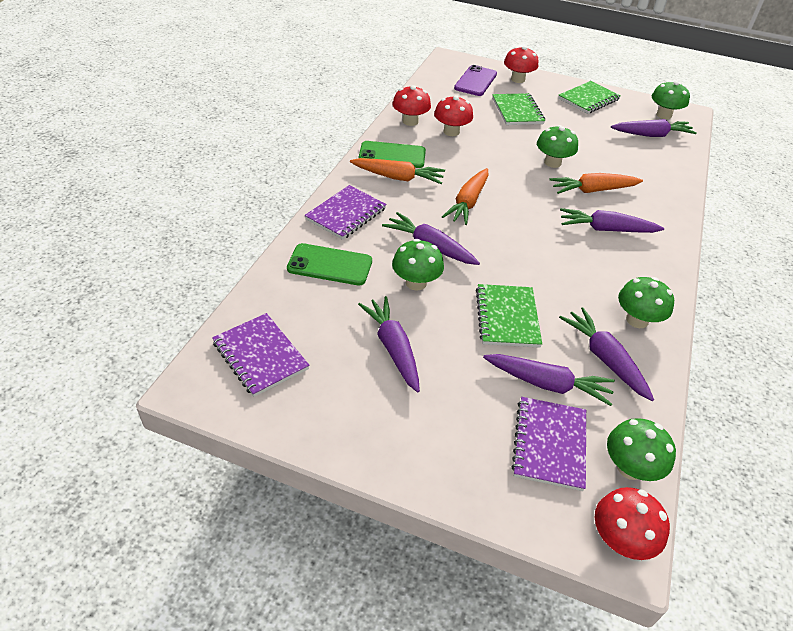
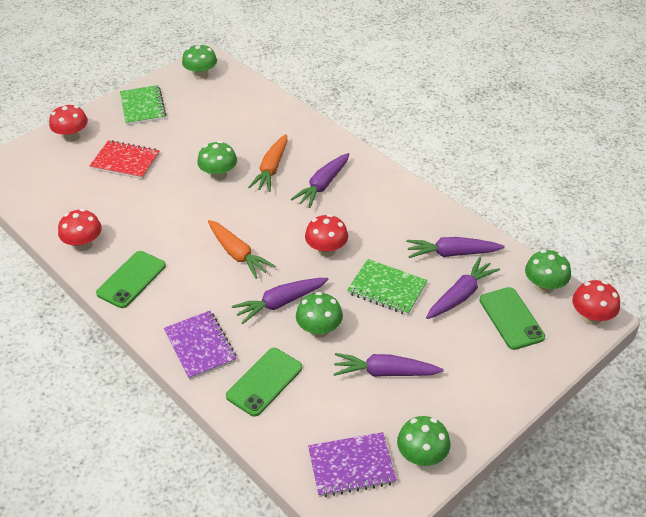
camera: 60 degrees left, 0 degrees up
(397, 177) = (169, 288): orange carrot -> none
(451, 132) = (124, 221): red mushroom -> red mushroom (326, 250)
(475, 81) = (50, 167): purple phone -> none
(517, 111) = (125, 161): green notebook -> red notebook
(549, 444) = (511, 318): purple notebook -> green phone
(637, 320) = (425, 218): green mushroom -> green mushroom (422, 456)
(651, 135) = (223, 97): purple carrot -> none

